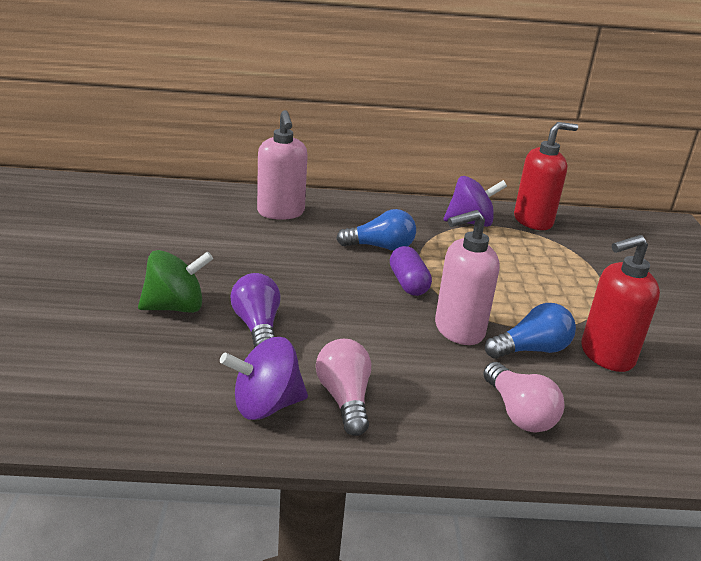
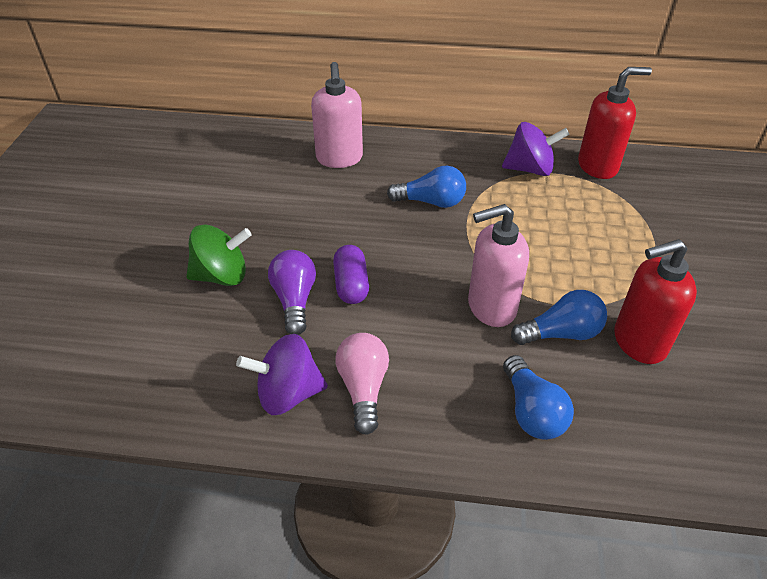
camera: 10 degrees right, 15 degrees up
(408, 283) = (451, 248): purple capsule -> purple capsule (351, 285)
(518, 413) = (532, 411): pink light bulb -> blue light bulb

